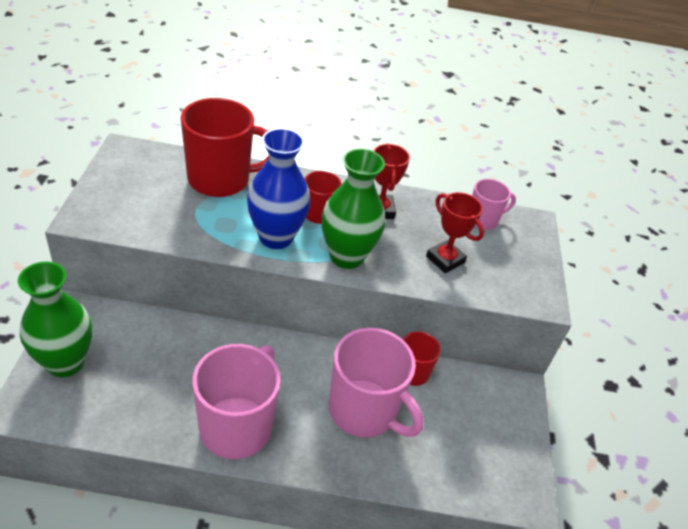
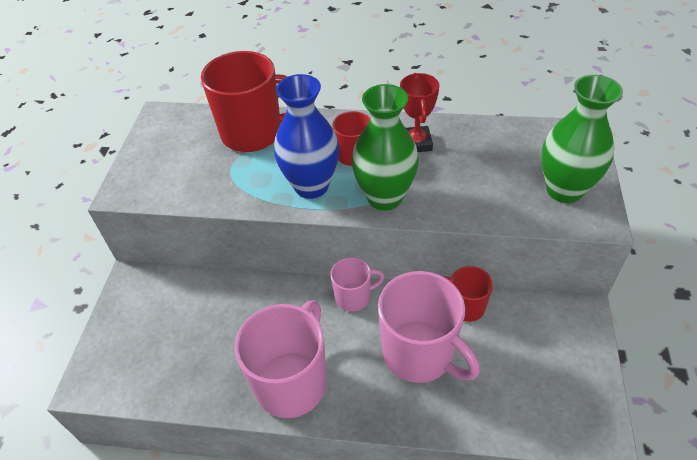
camera: 10 degrees right, 5 degrees up
(65, 362) = (124, 333): green vase -> green vase (564, 190)
(445, 259) = (489, 187): red trophy -> none
(483, 220) = (527, 139): pink mug -> pink mug (354, 297)

